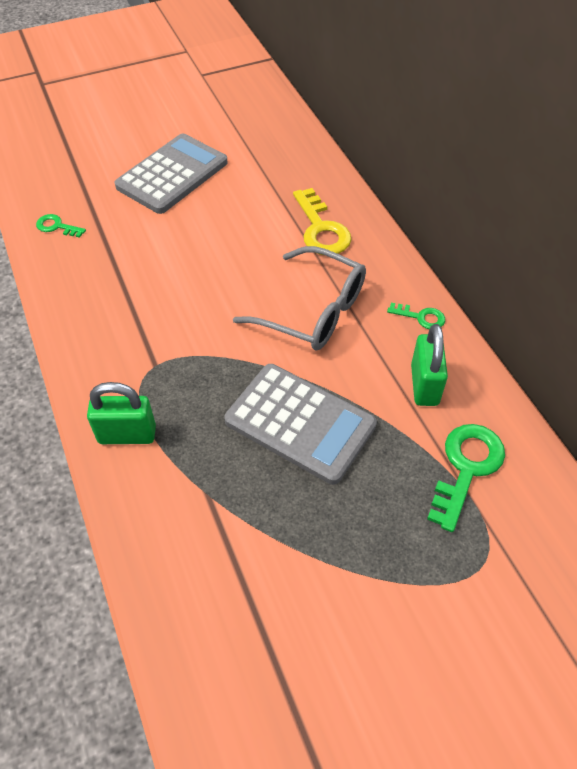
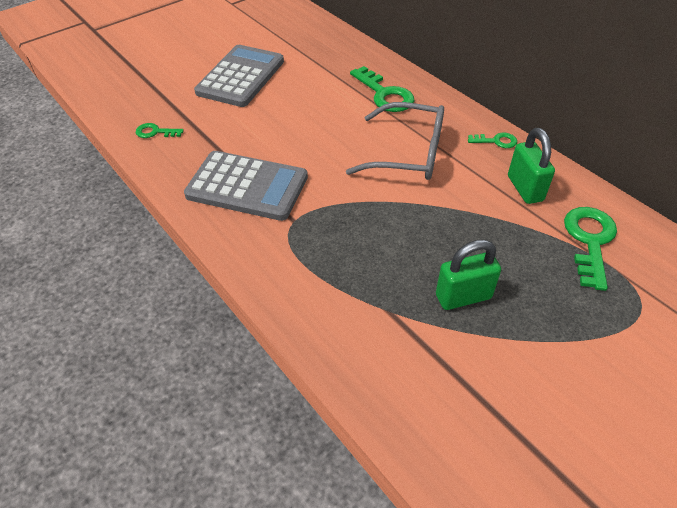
camera: 15 degrees left, 5 degrees down
(127, 434) = (295, 280): green padlock -> green padlock (463, 296)
(300, 423) = (440, 238): grey calculator -> grey calculator (247, 186)
(321, 229) = (385, 94): yellow key -> green key

